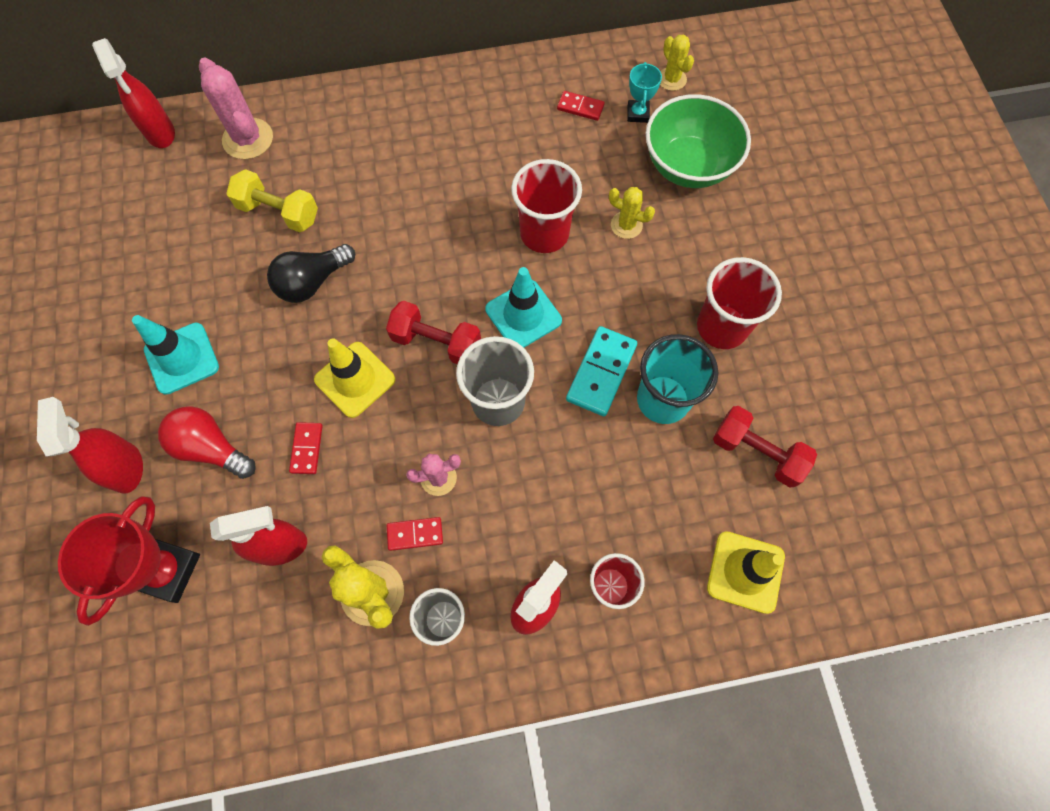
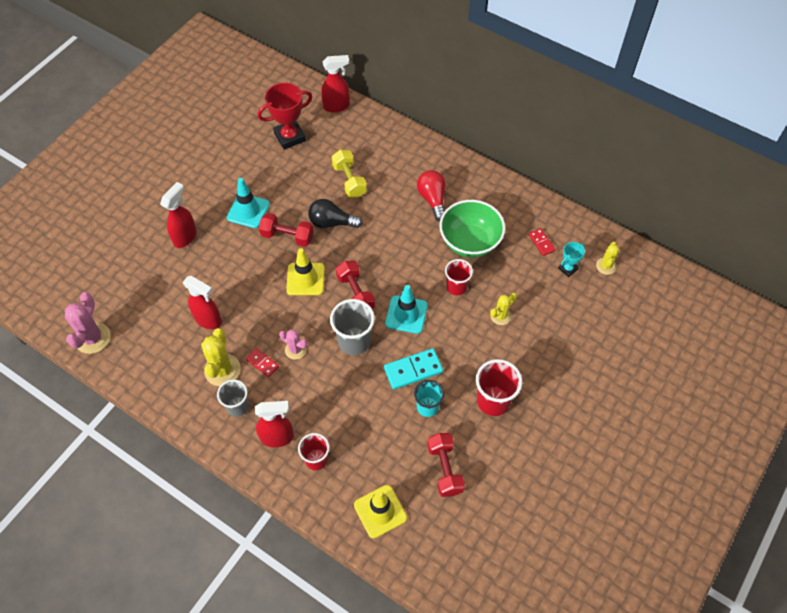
camera: 45 degrees right, 10 degrees down
(160, 133) = (336, 106): red spray bottle -> red spray bottle turned 120 degrees counterclockwise
(167, 570) = (160, 290): red trophy -> red trophy (290, 137)
(211, 448) = (222, 257): red light bulb -> red light bulb (432, 199)
(248, 139) = (370, 137): pink cactus -> pink cactus (92, 338)
(272, 346) = (287, 236): none -> red dumbbell
(307, 449) = (257, 290): red domino -> none
(544, 233) = (456, 287): red cup -> red cup, size x0.66
(626, 225) = (500, 316): yellow cactus -> yellow cactus turned 75 degrees clockwise
(663, 399) = (427, 407): turquoise cup -> turquoise cup, size x0.66
(688, 166) = (564, 314): green bowl -> green bowl (470, 242)

